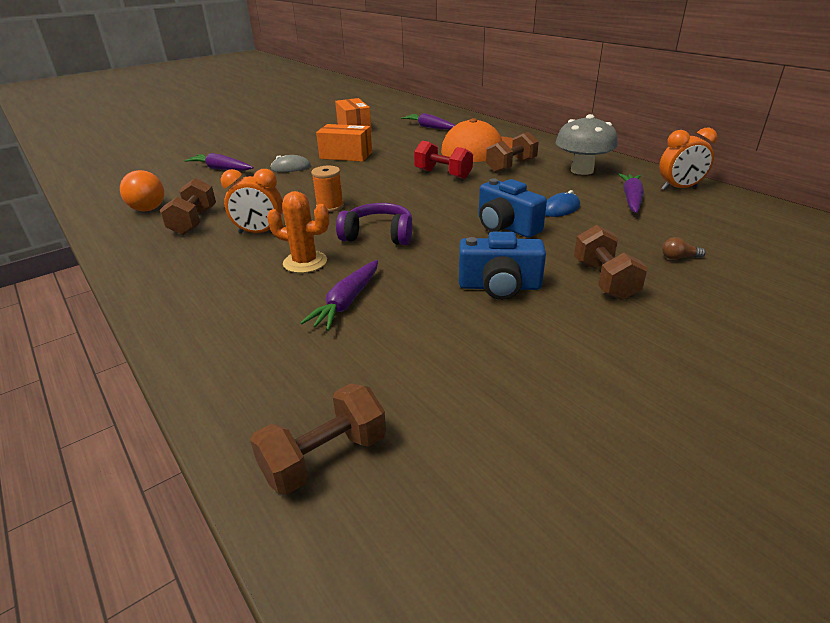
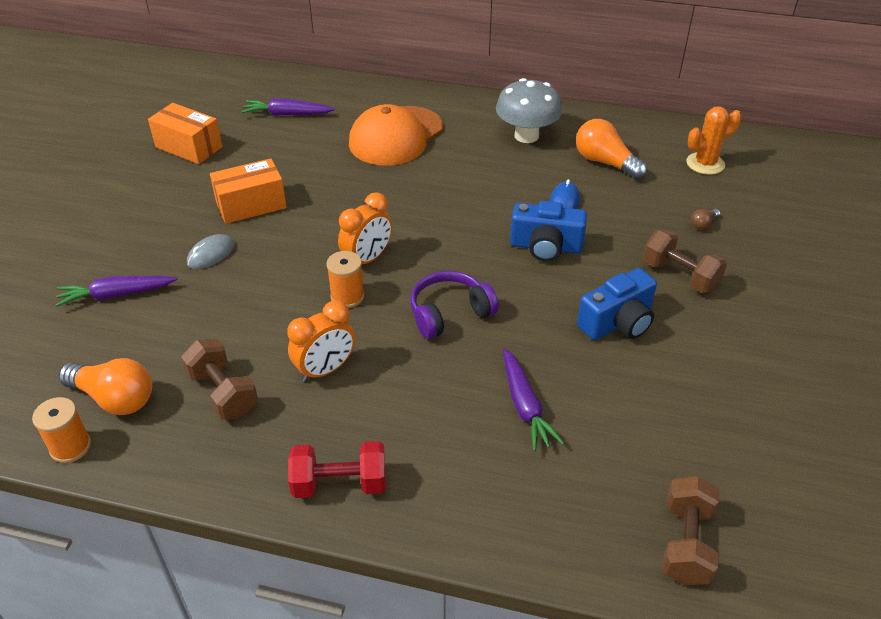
camera: 40 degrees left, 10 degrees up
(97, 215) = (70, 447): none -> orange spool
(305, 262) = (427, 382): orange cactus -> orange cactus (705, 164)
(443, 174) = (402, 194): red dumbbell -> red dumbbell (340, 484)
(511, 166) = (455, 154): brown dumbbell -> none
(631, 199) = (605, 162): purple carrot -> orange light bulb
(679, 188) = (627, 131): orange clock -> orange clock (367, 259)

